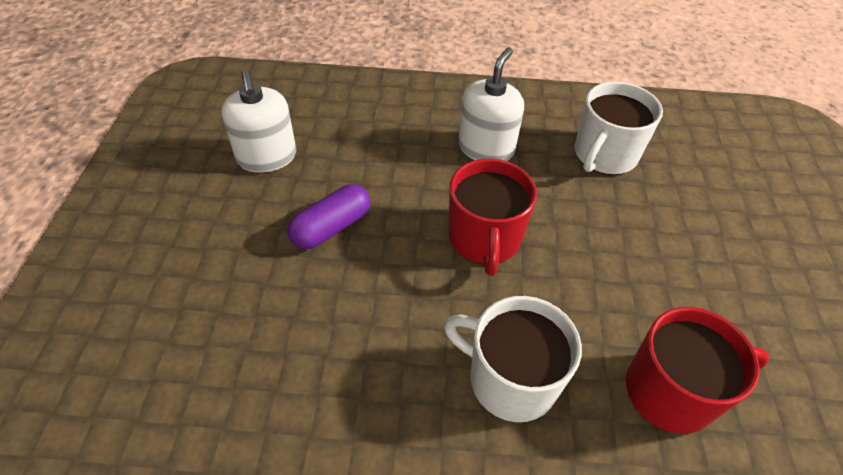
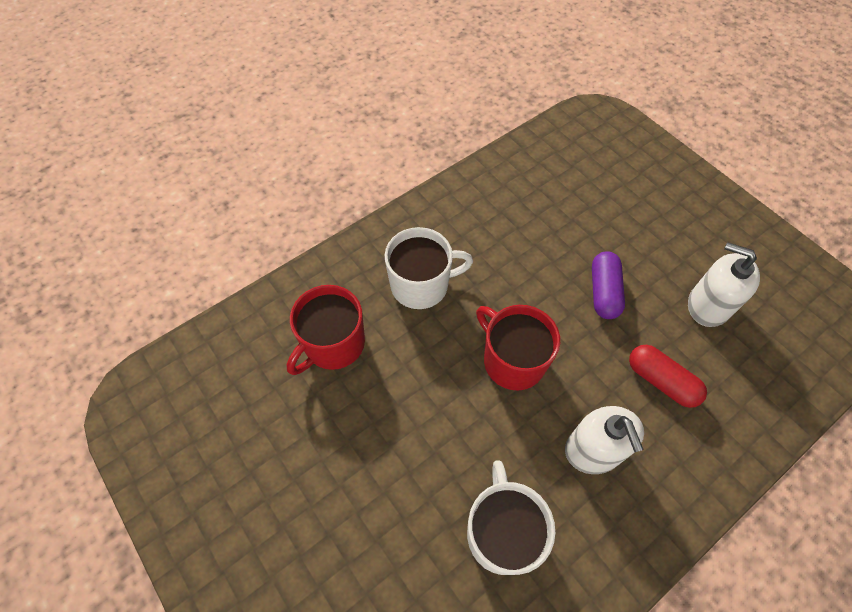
camera: 140 degrees right, 10 degrees up
(380, 146) = (661, 381): none -> red capsule

